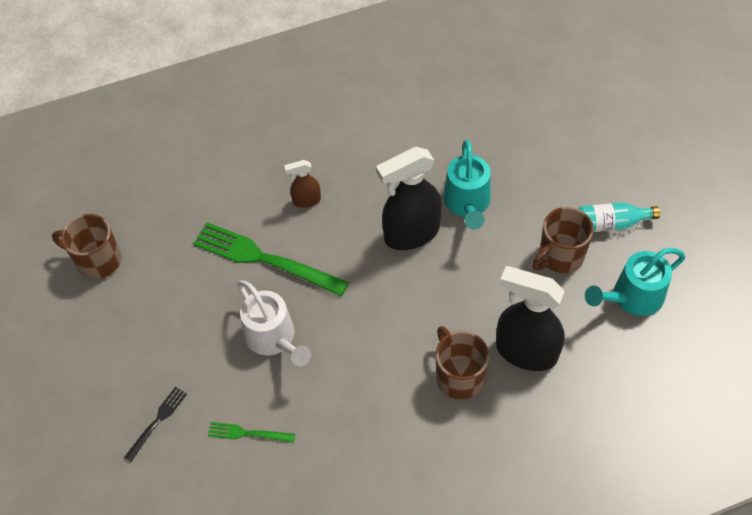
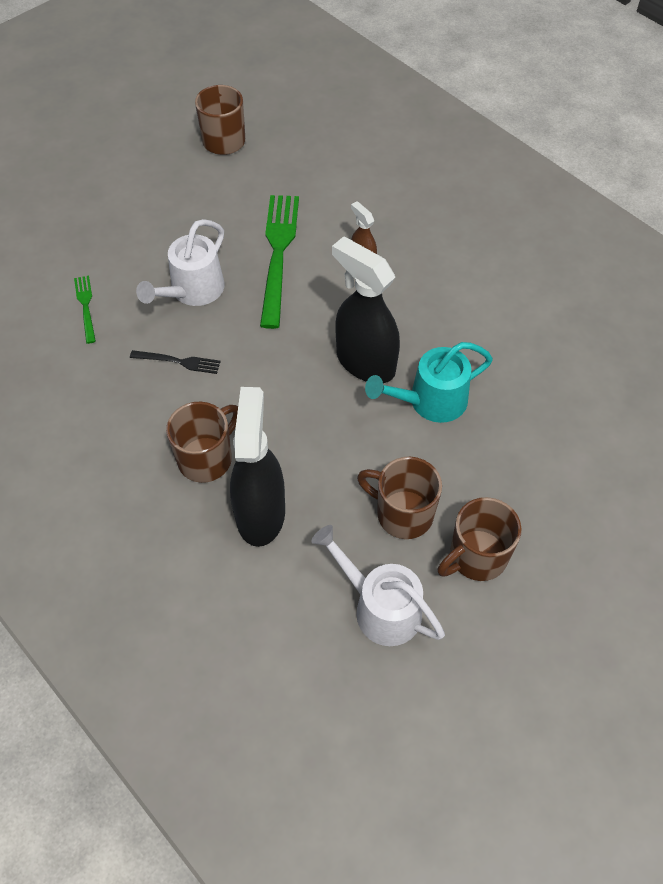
camera: 65 degrees right, 0 degrees up
(157, 421) = (78, 239): black fork -> black fork (179, 362)
(611, 224) = (476, 557): turquoise bottle -> brown mug
(631, 297) = (379, 607): turquoise watering can -> white watering can

